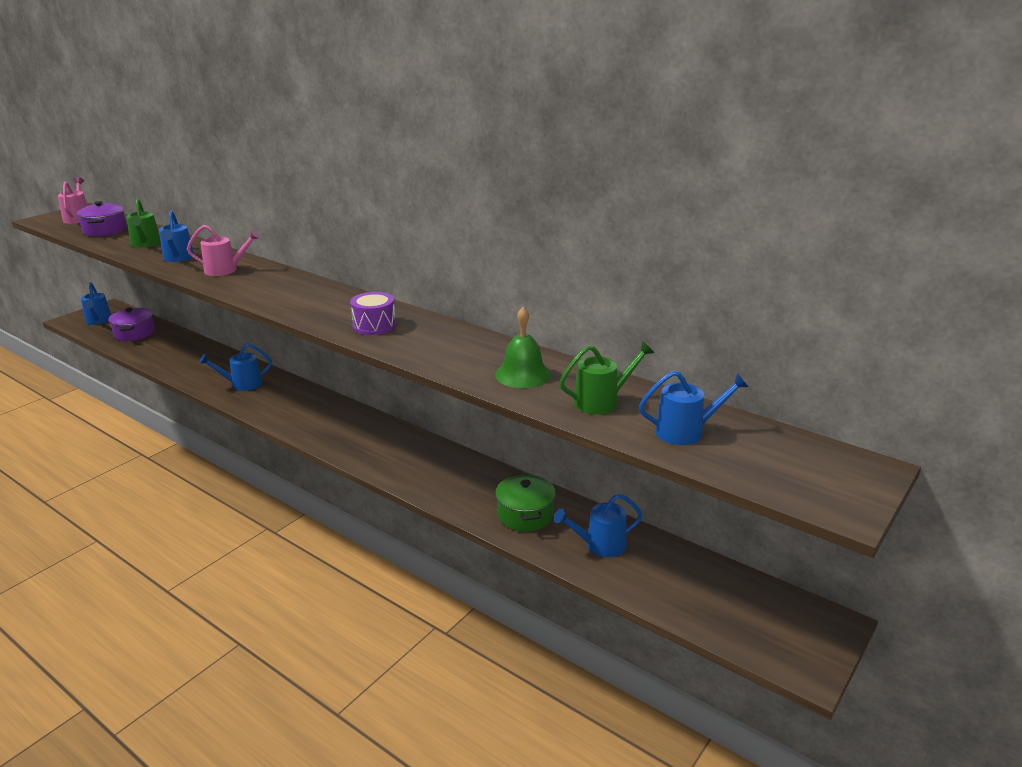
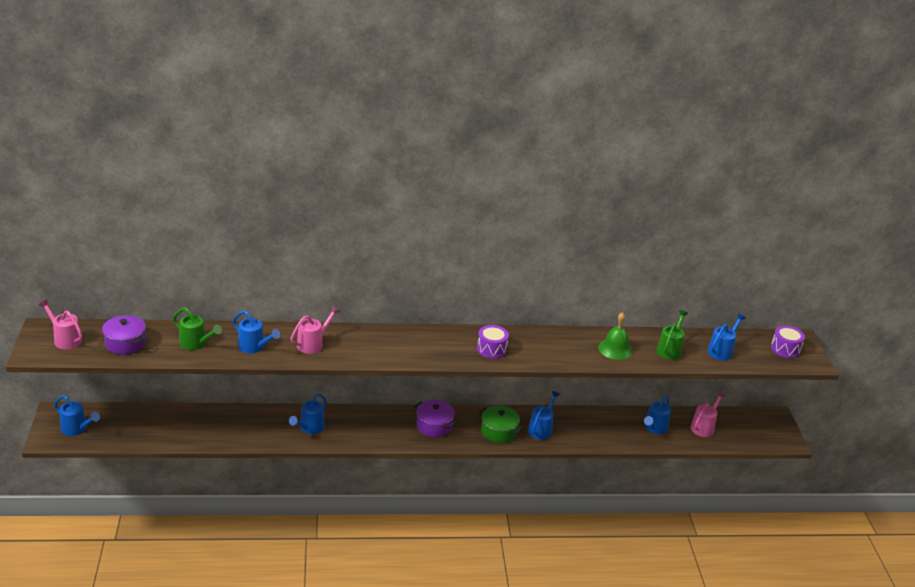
camera: 45 degrees left, 5 degrees up
(134, 333) = (137, 426): purple pot -> purple pot (434, 426)
(452, 480) = (541, 429): none -> blue watering can
(525, 515) = (602, 430): green pot -> green pot (499, 431)
(680, 578) = (704, 427): none -> pink watering can
(814, 471) = (785, 349): none -> purple drum

